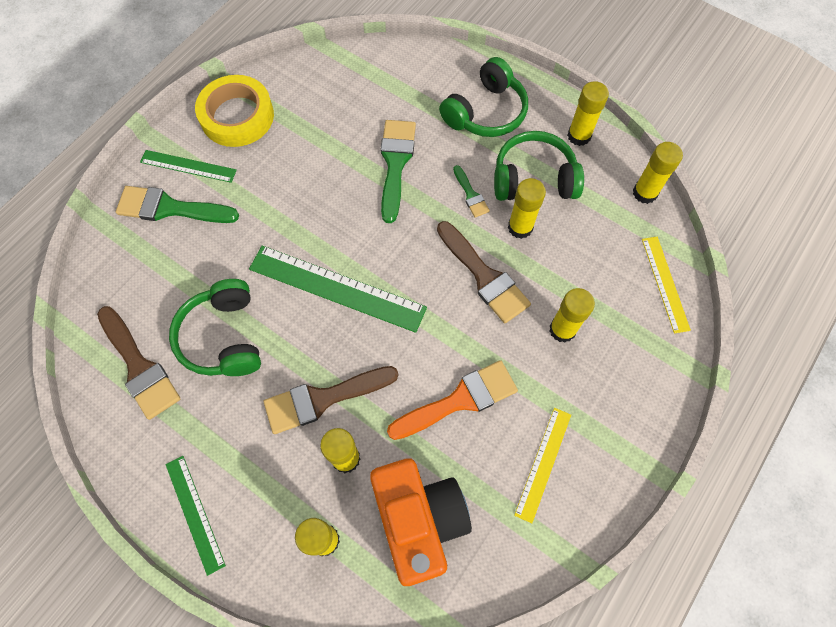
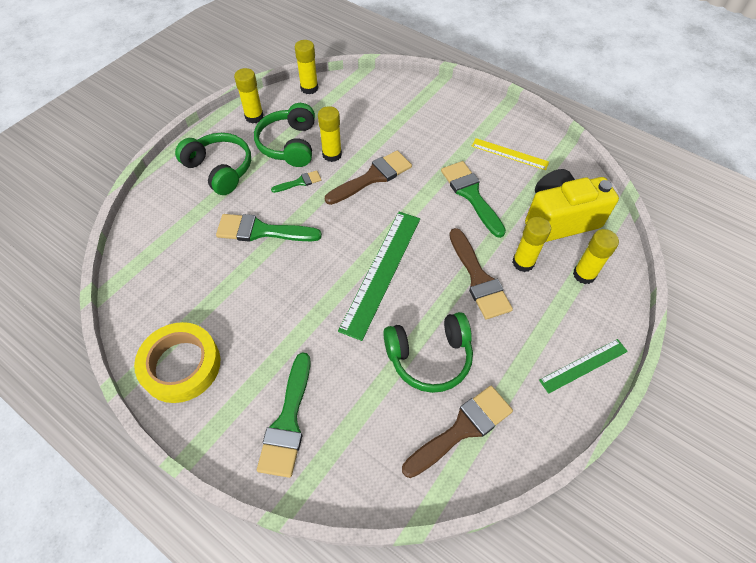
camera: 90 degrees left, 10 degrees down
(188, 166) = (237, 409): green ruler -> none
(419, 520) = (559, 219): orange camera -> yellow camera
(459, 400) = (471, 195): orange brush -> green brush
(562, 330) = (415, 138): yellow glue stick -> none
(665, 283) = (380, 86): yellow ruler -> none

